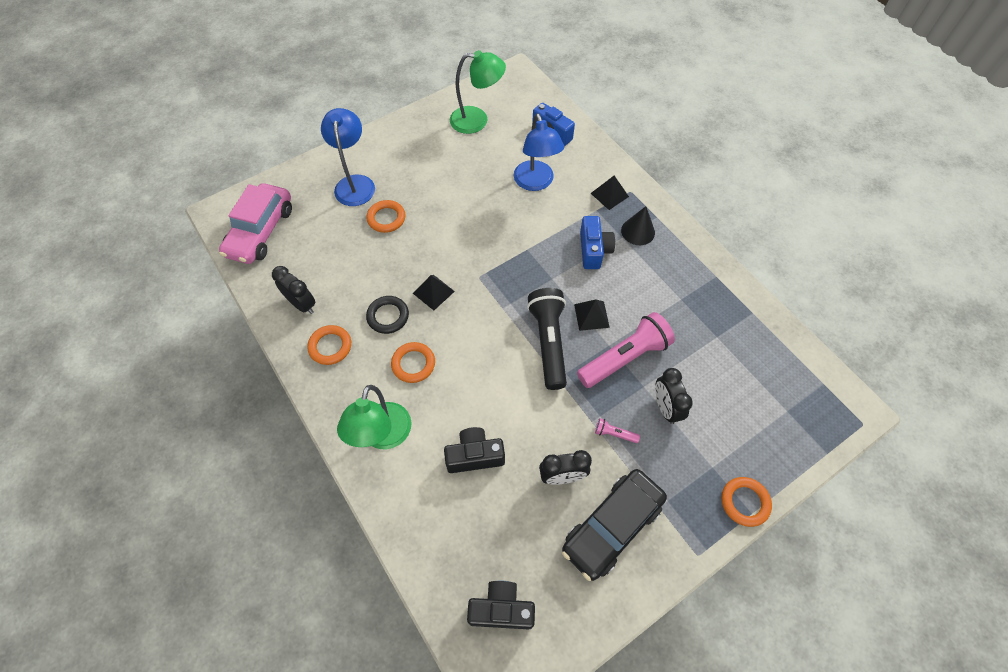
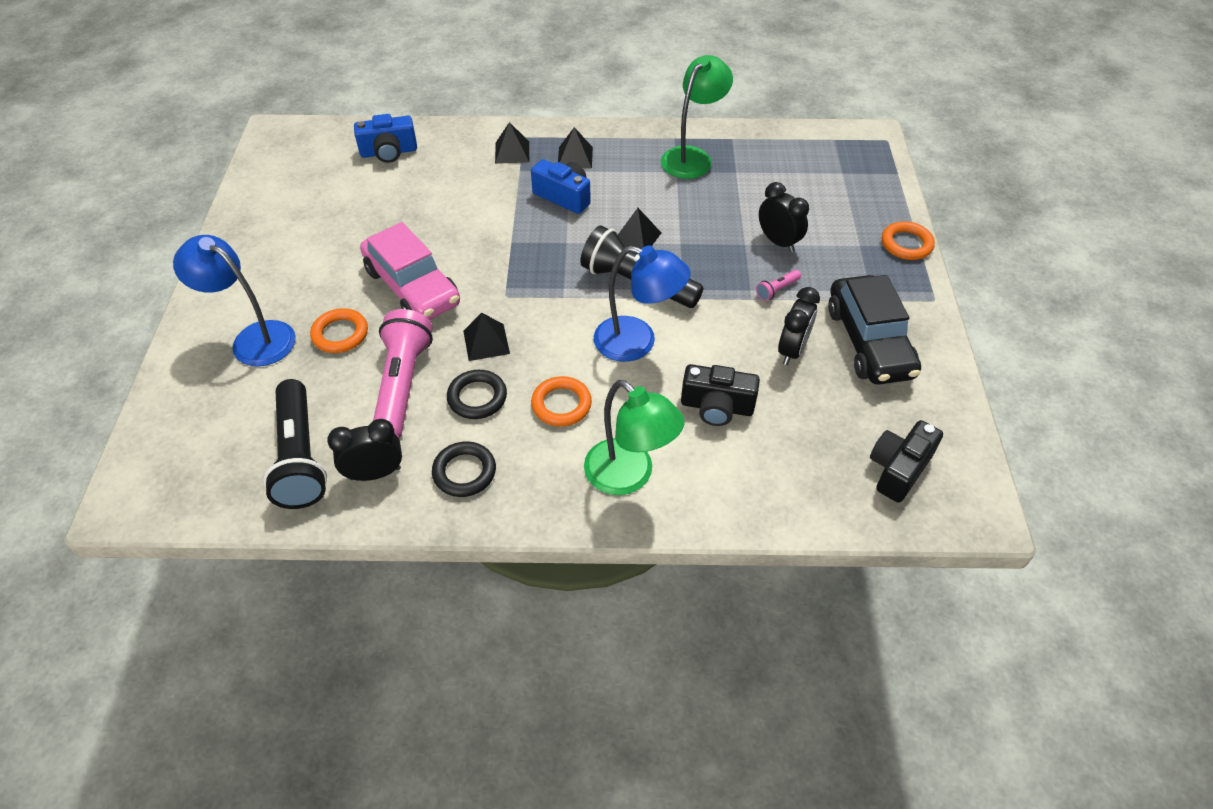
camera: 55 degrees left, 10 degrees down
(260, 231) = (213, 468): pink car -> pink car (412, 287)
(291, 262) = (300, 456): none -> black flashlight
(330, 346) = (464, 472): orange ring -> black ring
(474, 456) = (717, 407): black camera -> black camera turned 105 degrees counterclockwise
(477, 120) = (298, 193): green lamp -> green lamp (692, 157)
(536, 183) = (436, 193): blue lamp -> blue lamp (637, 342)
(624, 358) = (703, 240): pink flashlight -> pink flashlight (402, 385)
(638, 231) = (575, 157): black cone -> black pyramid
(665, 407) = (778, 242): black clock -> black clock turned 150 degrees counterclockwise

